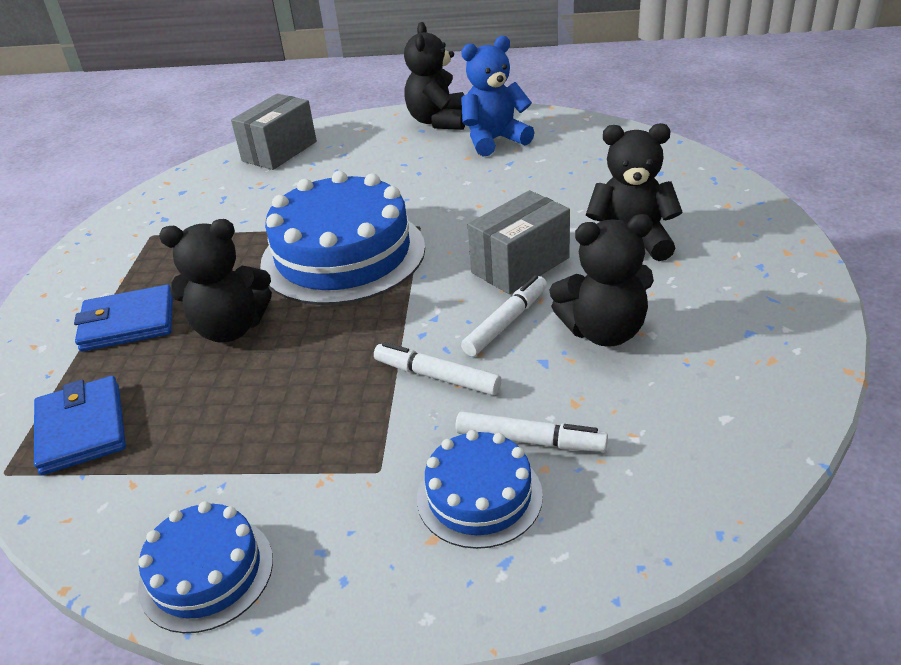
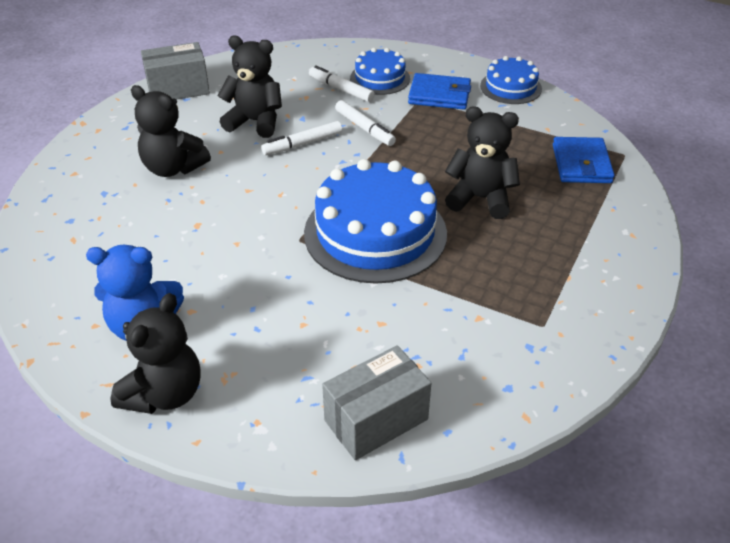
camera: 160 degrees left, 5 degrees up
(128, 323) = (558, 229): blue wallet -> blue wallet (439, 95)
(520, 265) = (258, 177): grey box -> grey box (178, 89)

